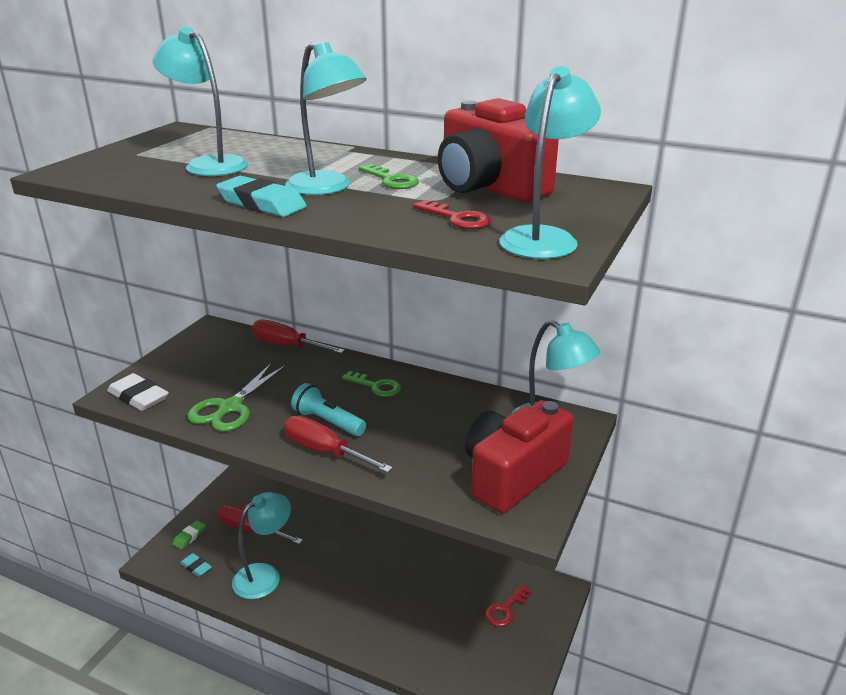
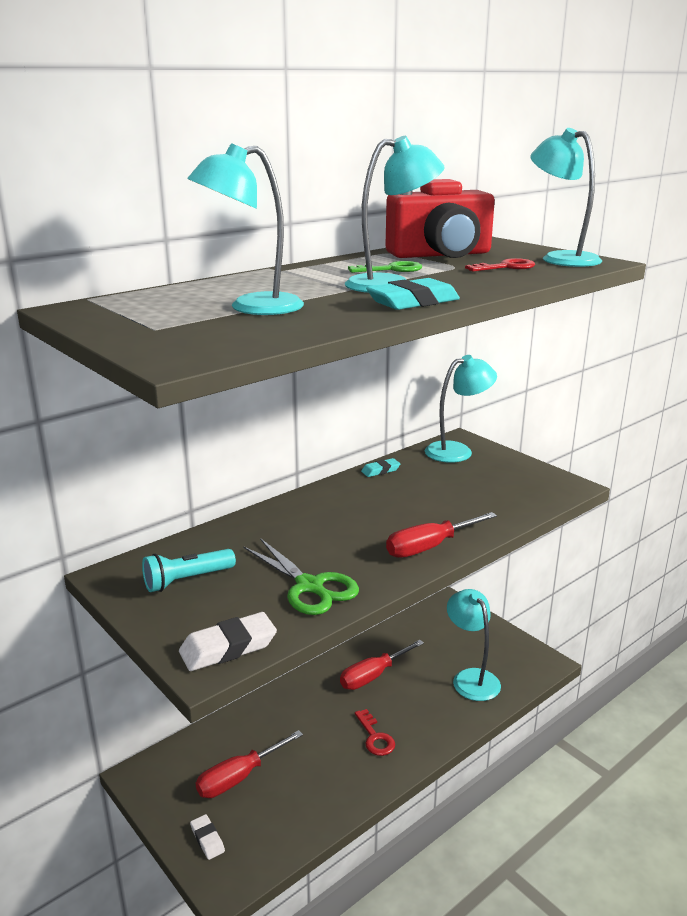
camera: 65 degrees left, 5 degrees down
(189, 537) = (207, 839): green eraser -> white eraser
(196, 567) = (266, 841): turquoise eraser -> turquoise eraser (380, 470)
(265, 575) = (319, 780): turquoise lamp -> turquoise lamp (471, 678)
(288, 346) = (213, 533): red screwdriver -> red screwdriver (373, 675)
(328, 422) = (381, 537): turquoise flashlight -> turquoise flashlight (187, 580)
(376, 386) = (340, 503): green key -> none
(506, 609) = (454, 635): red key -> red key (375, 737)
(512, 475) = (512, 478): red camera -> none

